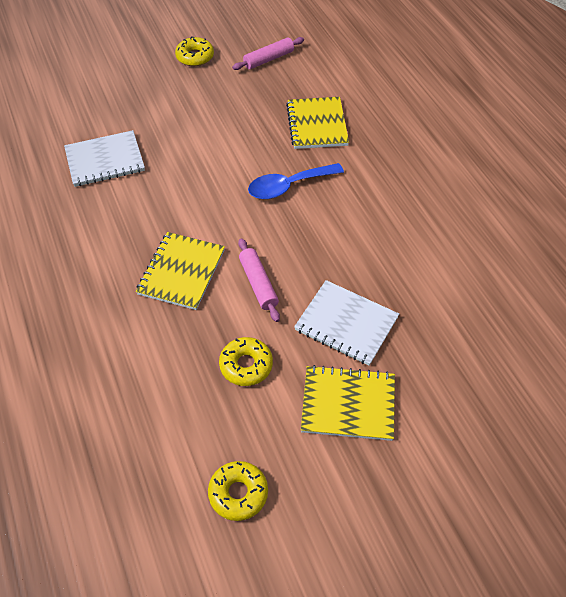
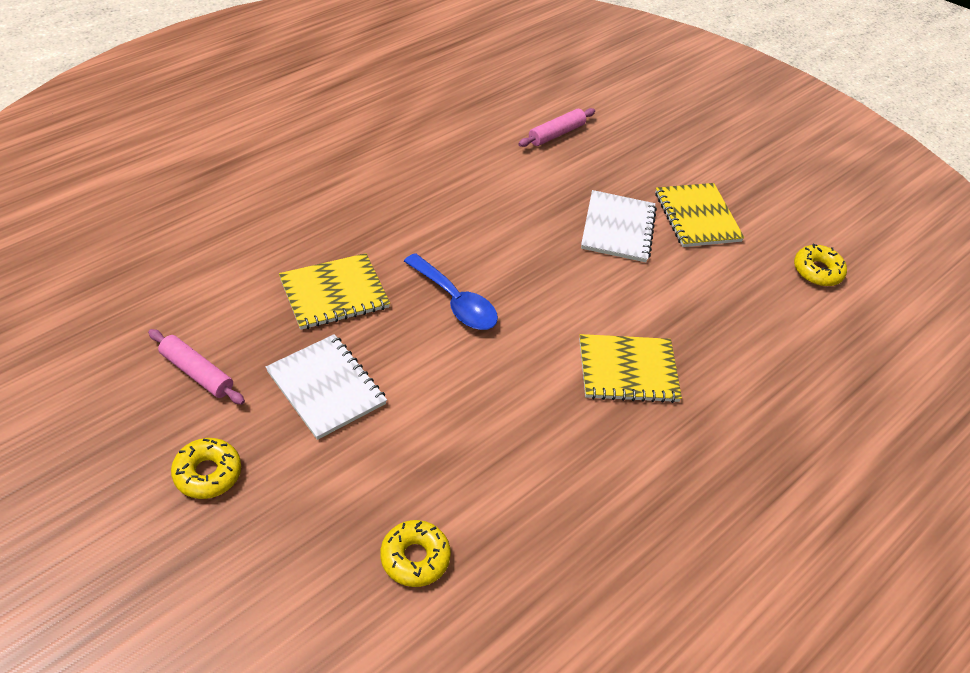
camera: 115 degrees left, 5 degrees down
(105, 160) = (487, 517): white notebook -> white notebook (326, 388)
(246, 365) = (704, 290): yellow donut -> yellow donut (415, 558)
(258, 284) = (608, 301): pink rolling pin -> pink rolling pin (556, 134)

